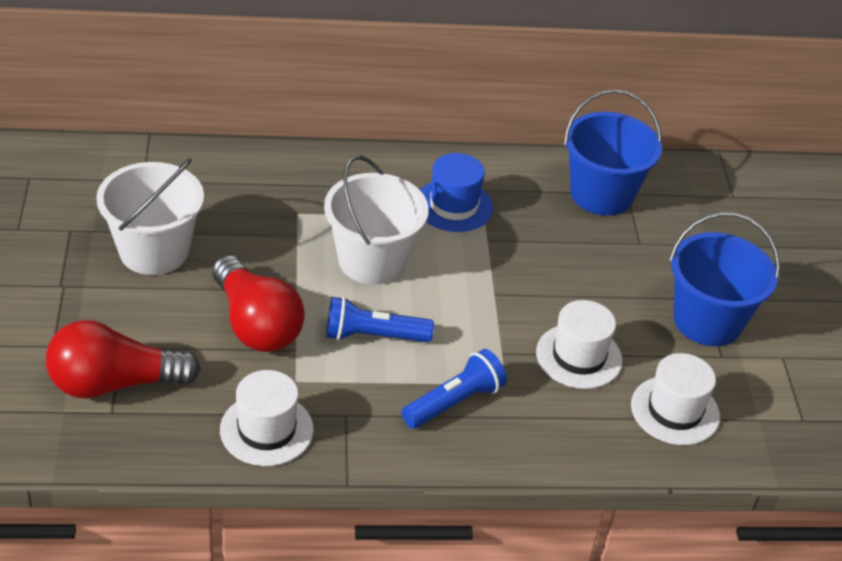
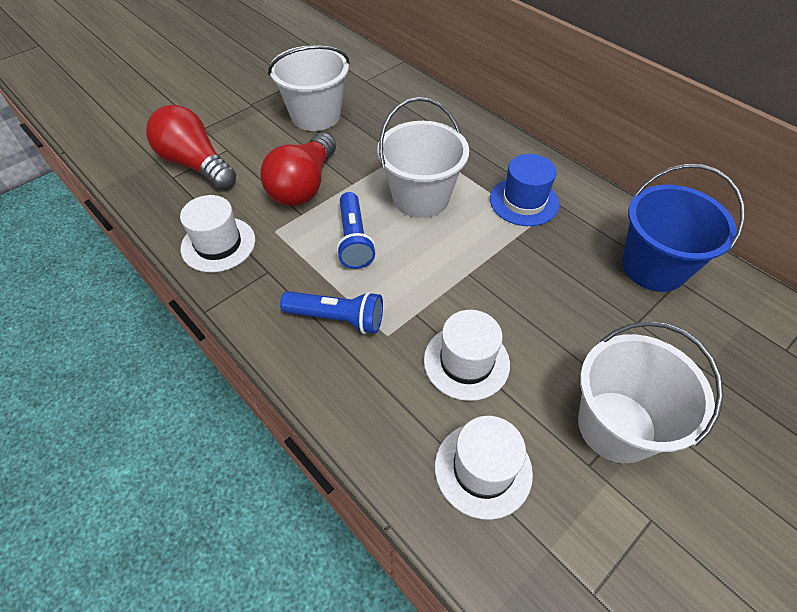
camera: 55 degrees right, 10 degrees up
(373, 336) = (354, 240): blue flashlight -> blue flashlight turned 150 degrees counterclockwise
(707, 321) = (616, 426): blue bucket -> white bucket

